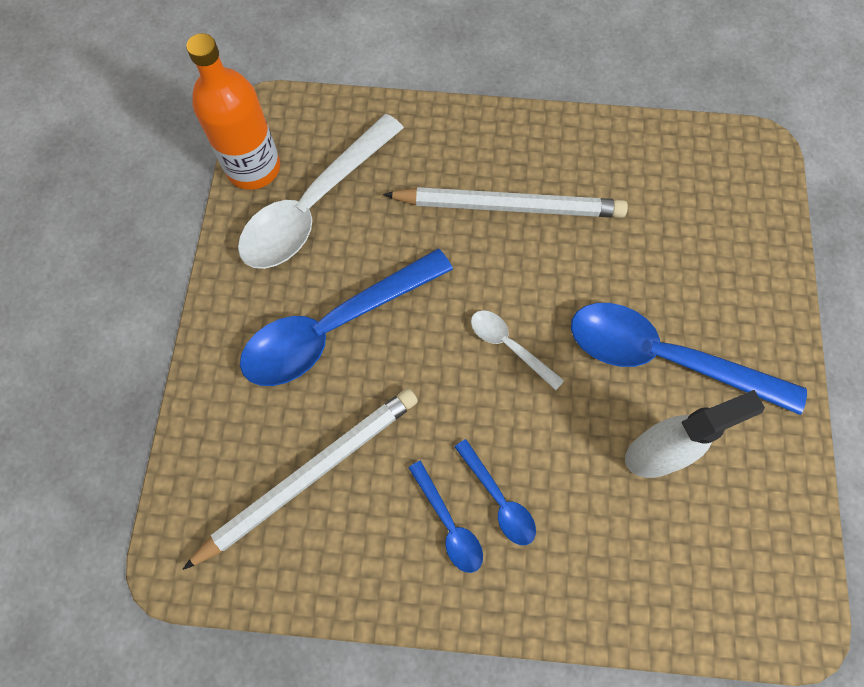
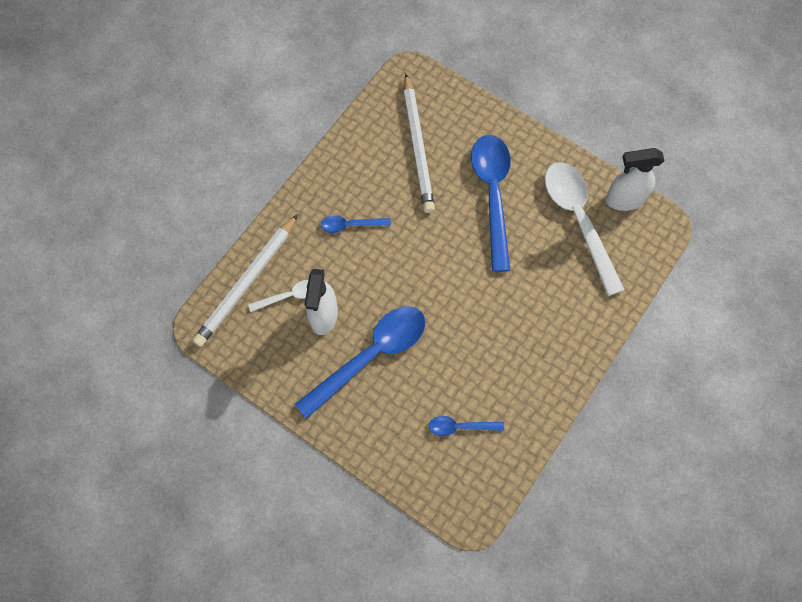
camera: 120 degrees right, 0 degrees up
(253, 168) = (624, 199): orange bottle -> white spray bottle
(449, 524) = (353, 196): blue spoon -> blue spoon (460, 426)
(508, 345) = (428, 277): white spoon -> white spoon (289, 296)
(509, 206) = (517, 329): white pencil -> white pencil (246, 282)

